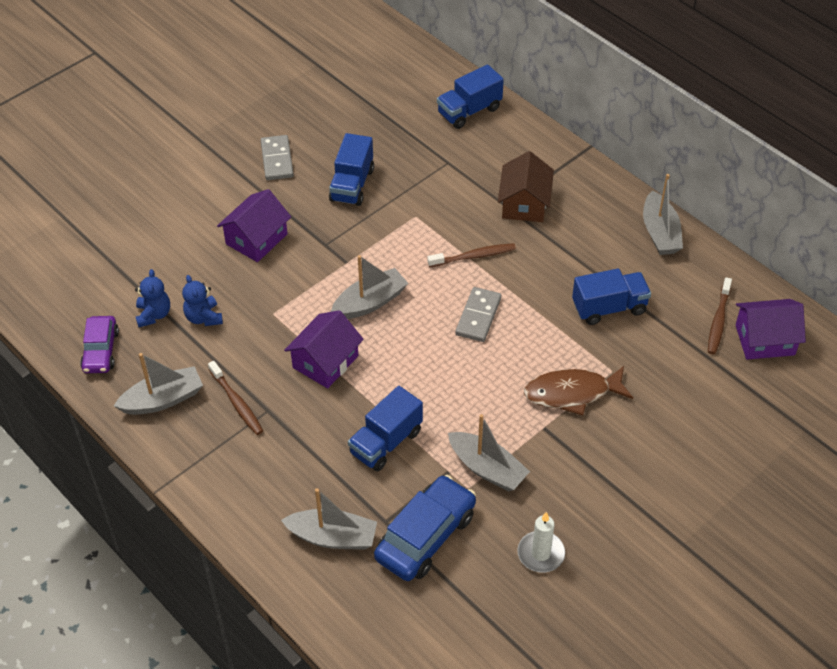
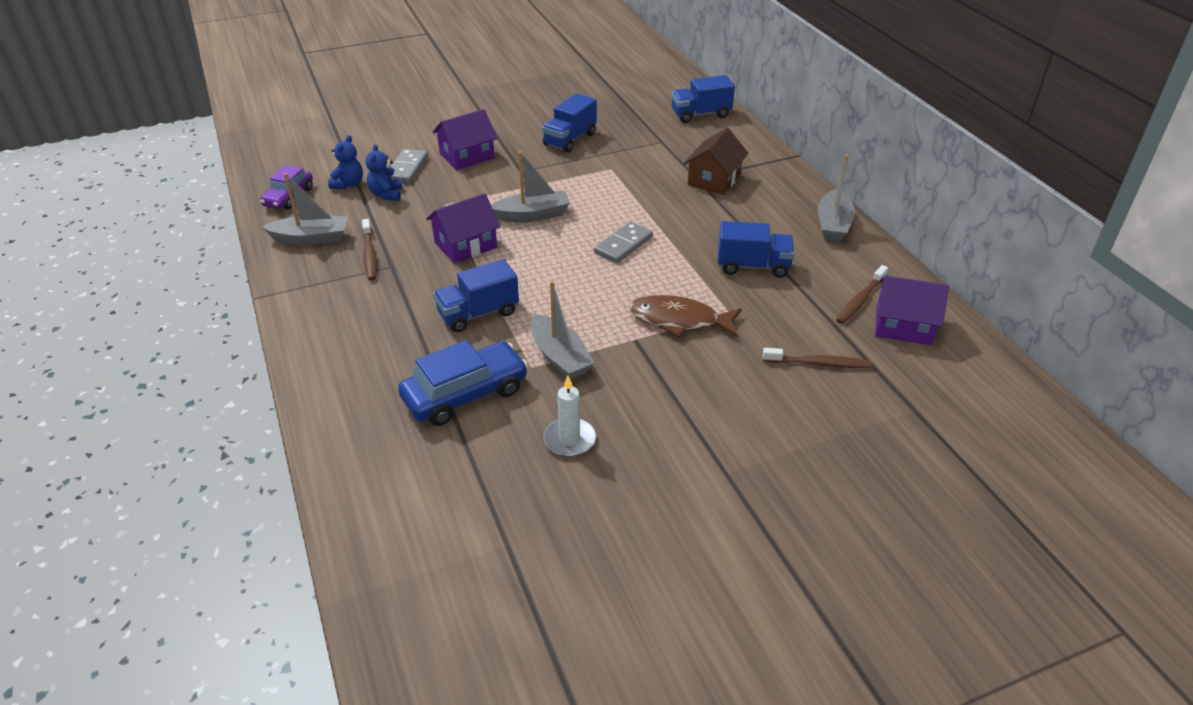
camera: 20 degrees right, 10 degrees down
(277, 160) = (519, 113): grey domino -> grey domino (407, 168)
(332, 537) = (379, 371): grey boat -> none
(474, 256) = (645, 204): brown toothbrush -> brown toothbrush (819, 363)

